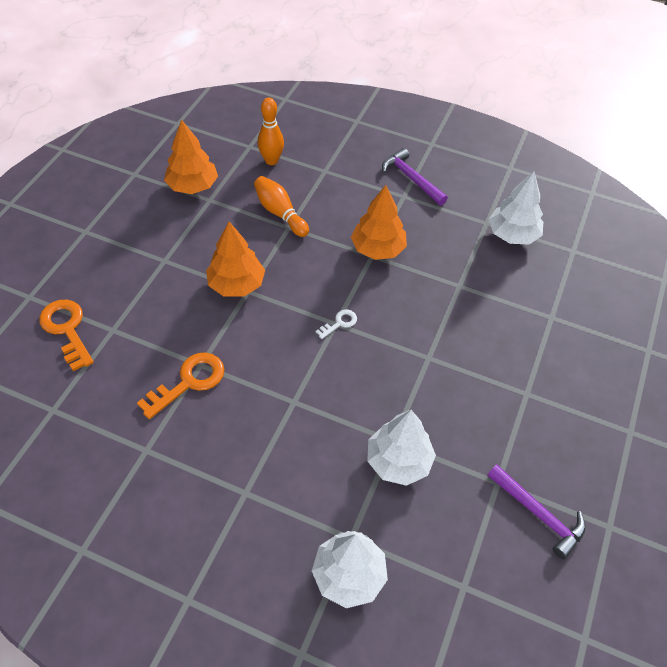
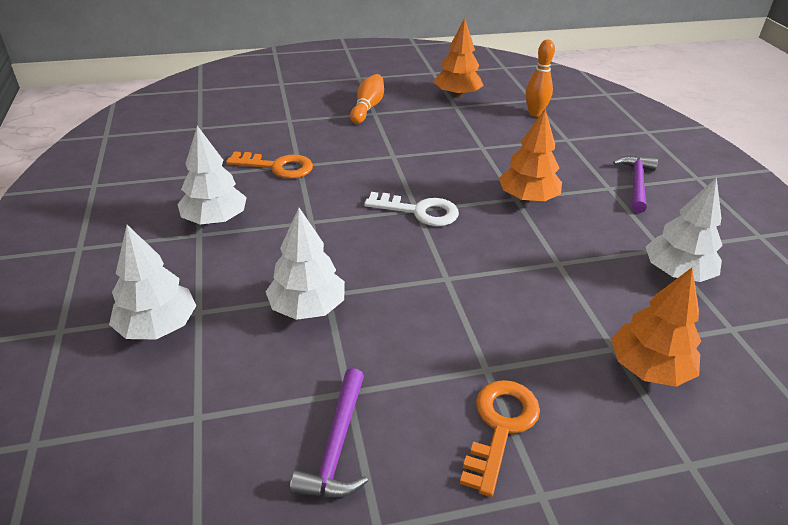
camera: 55 degrees right, 15 degrees down
(67, 329) = (270, 105): orange key -> orange key (500, 426)
(233, 470) = (215, 219): none -> white tree
(236, 284) = (392, 149): orange tree -> orange tree (648, 368)
(280, 213) = (490, 138): orange bowling pin -> orange bowling pin (367, 107)
(339, 323) = (419, 211): white key -> white key, size x1.90

